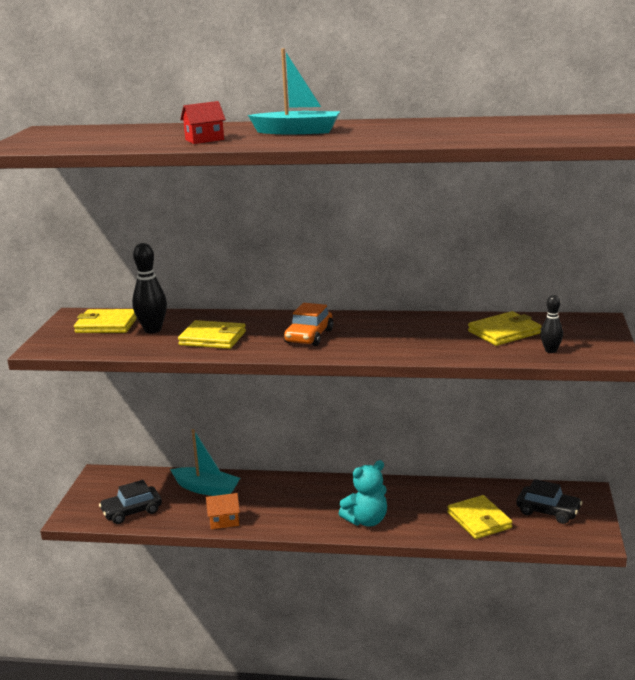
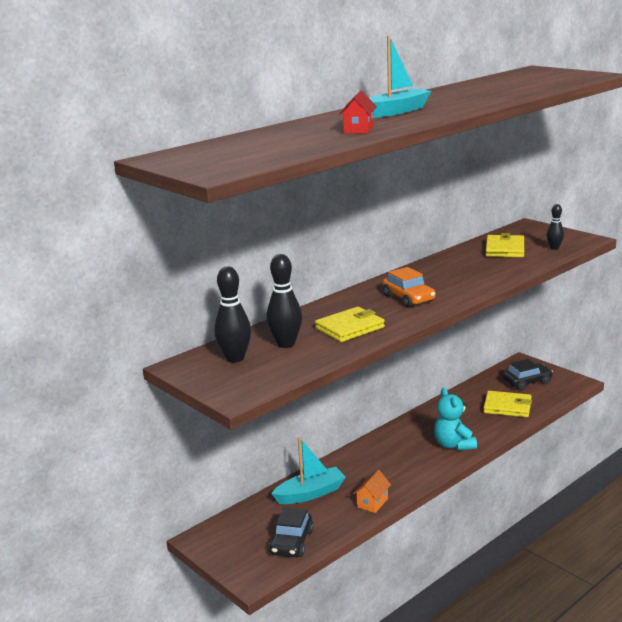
camera: 50 degrees left, 0 degrees up
(106, 325) = (235, 358): yellow wallet -> black bowling pin
(366, 521) = (453, 445): turquoise teddy bear -> turquoise teddy bear turned 150 degrees clockwise

